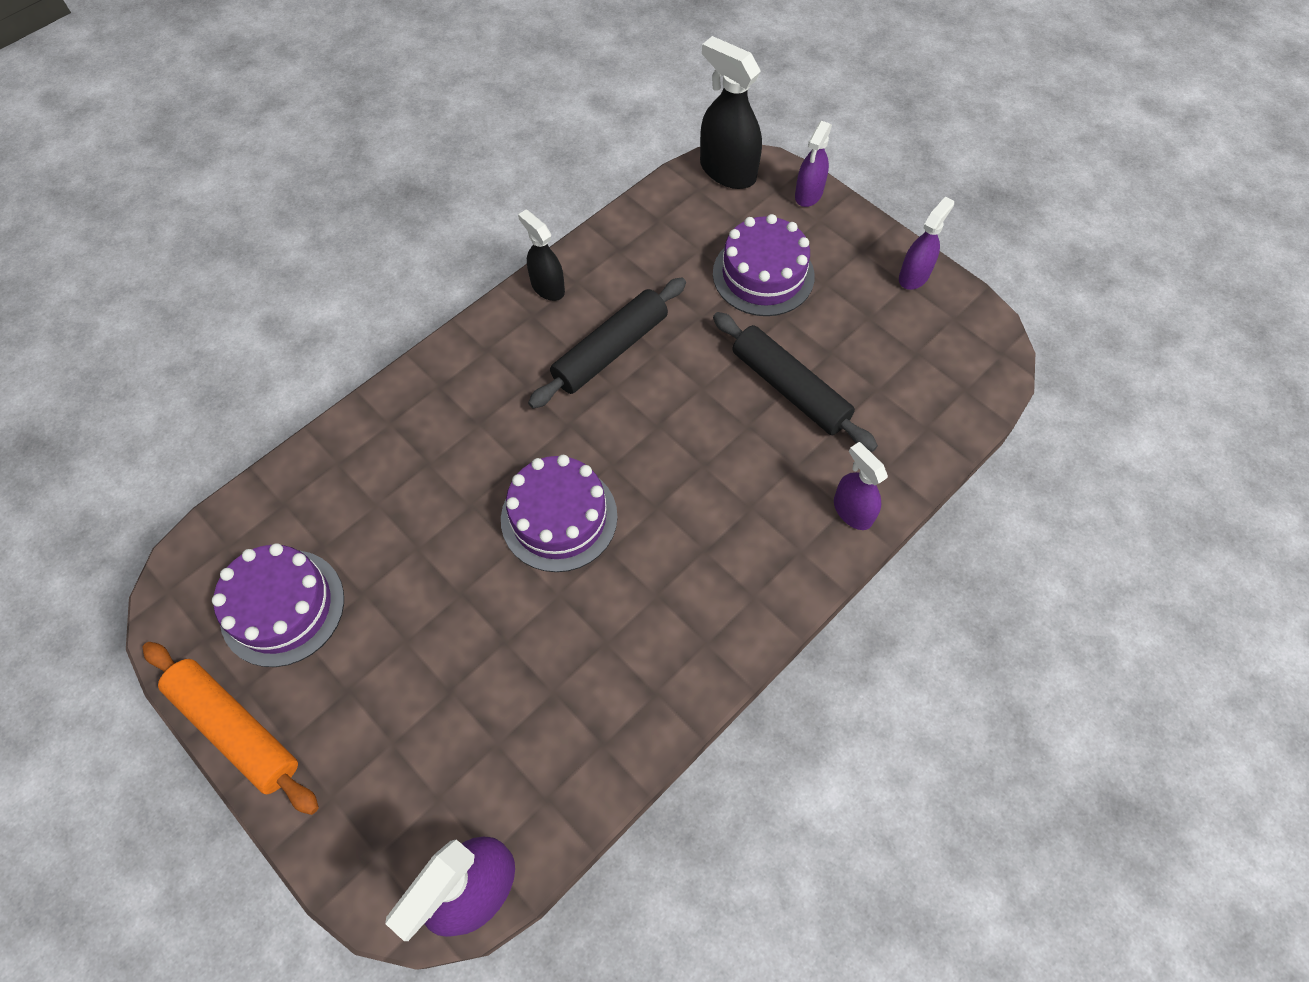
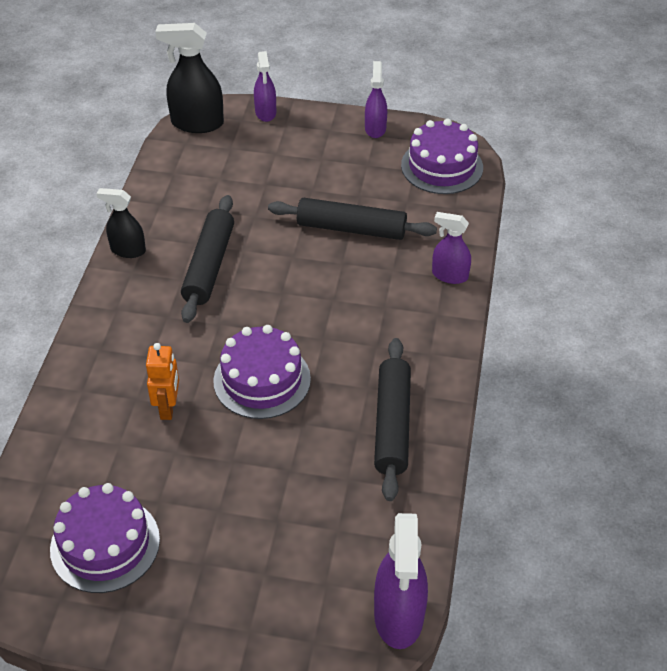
camera: 35 degrees left, 15 degrees down
(235, 729) = (139, 636): orange rolling pin -> none
(449, 492) = (168, 408): none -> orange robot
(646, 657) = (392, 425): none -> black rolling pin
(763, 275) = (276, 172): purple cake -> purple cake (442, 166)

